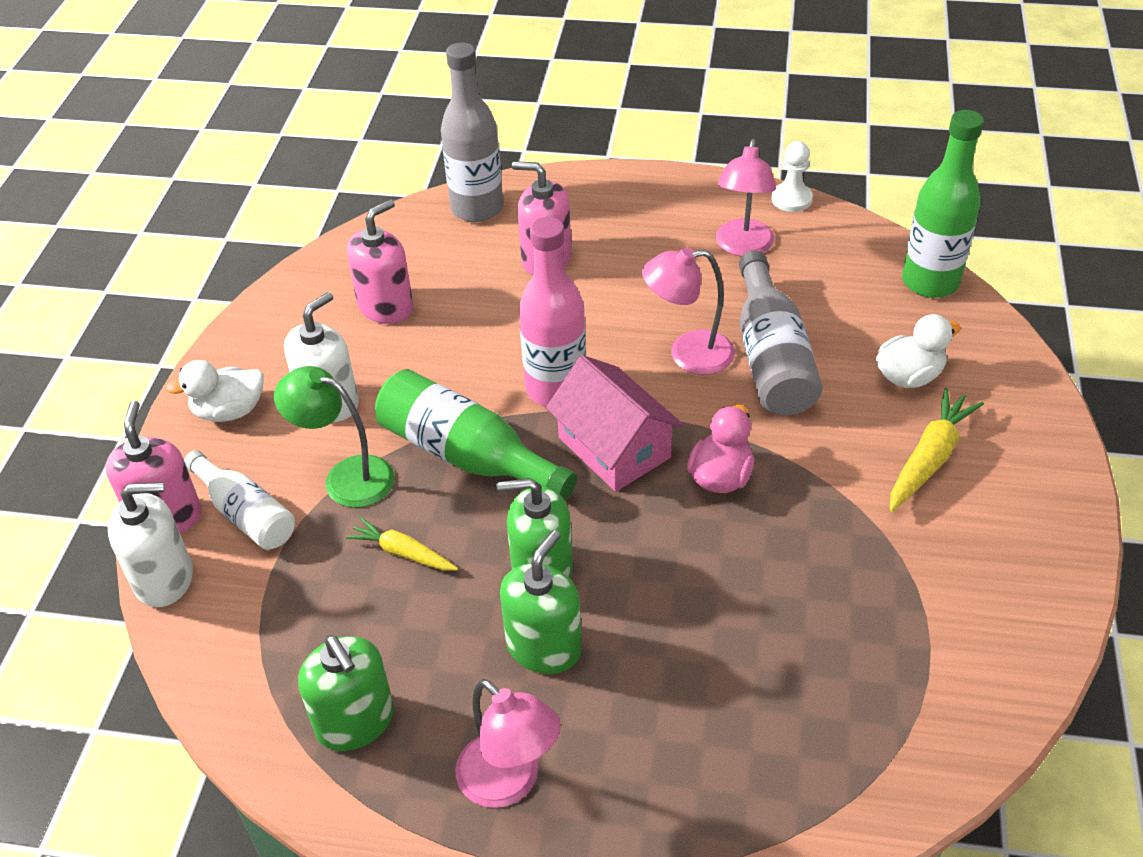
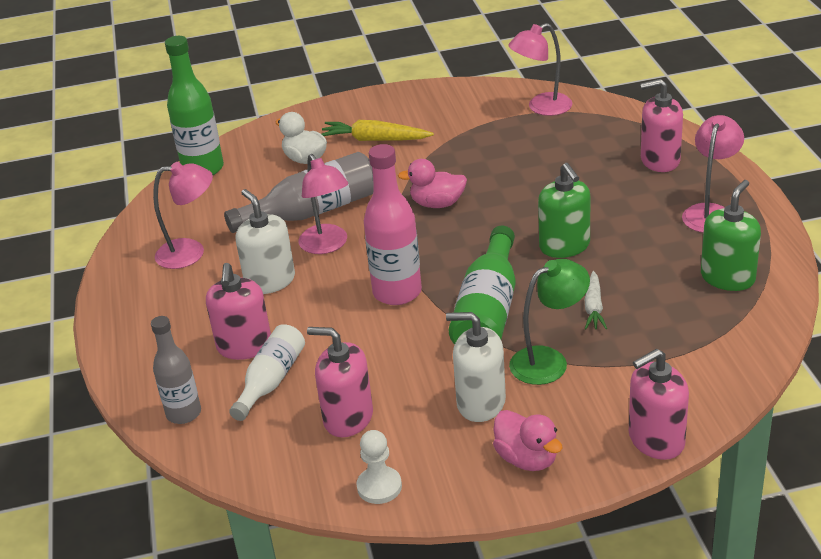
camera: 110 degrees left, 10 degrees down
(164, 579) = (707, 411): white soap dispenser -> white soap dispenser (270, 281)
(229, 411) = (527, 459): white duck -> pink duck
(246, 513) = (619, 397): white bottle -> white bottle (271, 381)
(346, 477) = (549, 361): green lamp -> green lamp turned 120 degrees counterclockwise
(403, 552) = (593, 307): yellow carrot -> white carrot
(477, 208) = (184, 413): grey bottle -> grey bottle, size x0.65
(544, 647) = (616, 228): green soap dispenser -> none
(614, 447) = (439, 250): pink house -> none
(688, 788) = (660, 160): none -> pink soap dispenser
(791, 199) = (119, 245): white pawn -> white pawn (379, 487)
(942, 695) = (541, 107): none -> pink lamp

